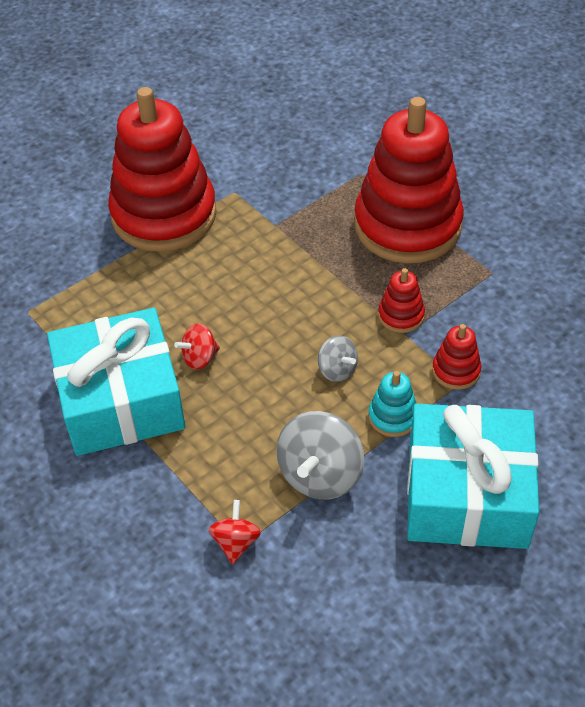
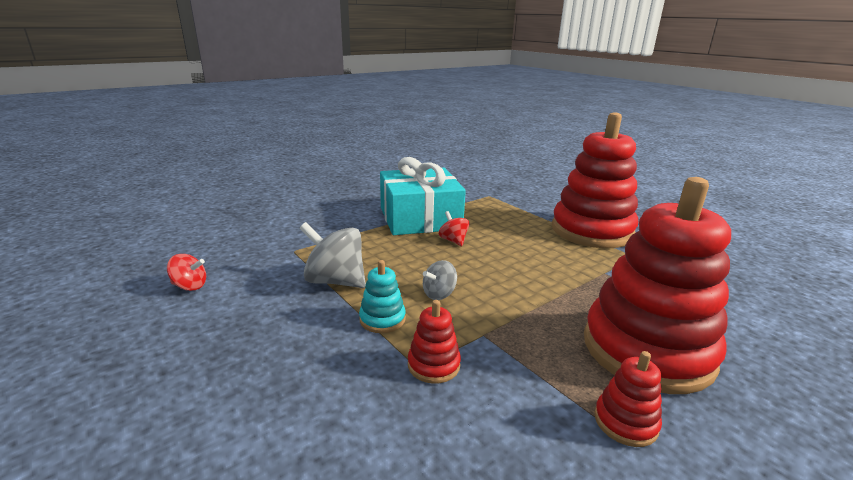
camera: 90 degrees right, 25 degrees down
(236, 542) = (296, 249): red spinning top -> red spinning top (190, 286)
(401, 315) = (508, 334): red stacking toy -> red stacking toy (625, 422)
(467, 493) = (280, 356): turquoise gift -> none

